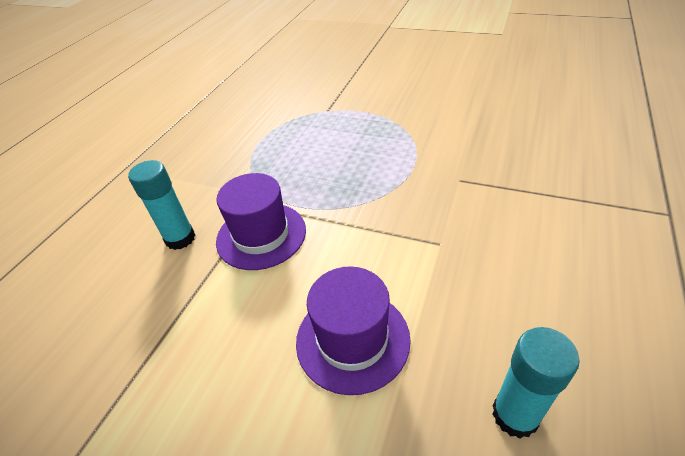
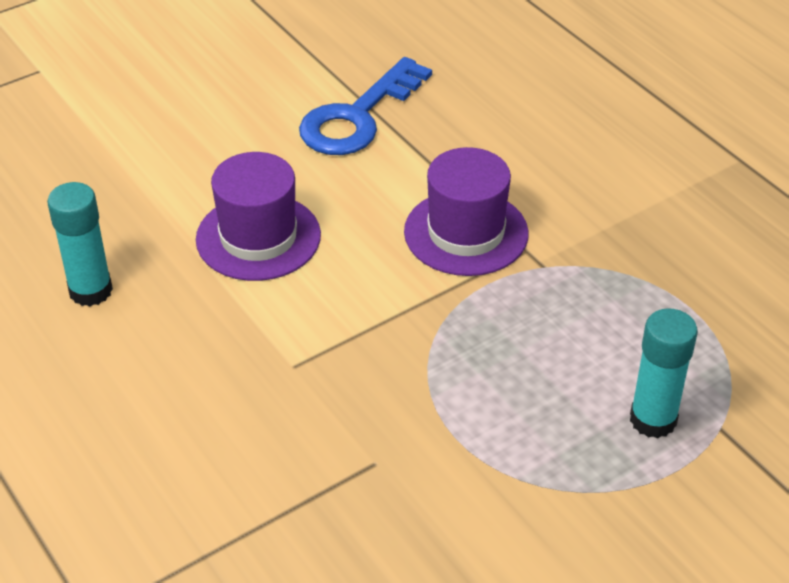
camera: 120 degrees right, 0 degrees up
(155, 373) = (358, 117): none -> blue key
(180, 238) = (527, 172): turquoise glue stick -> turquoise glue stick (653, 420)

